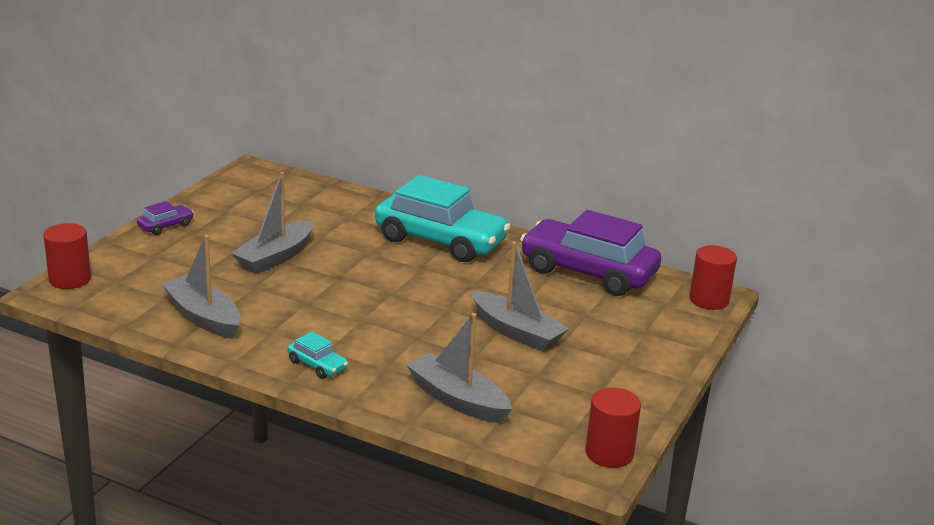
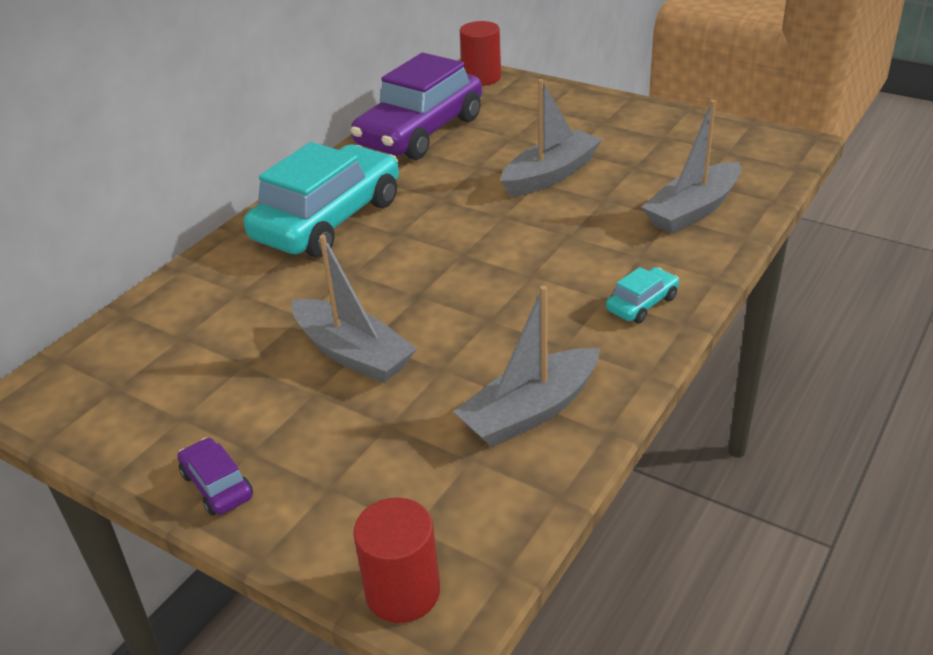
camera: 80 degrees left, 10 degrees up
(609, 453) = (760, 136): red cylinder -> none

